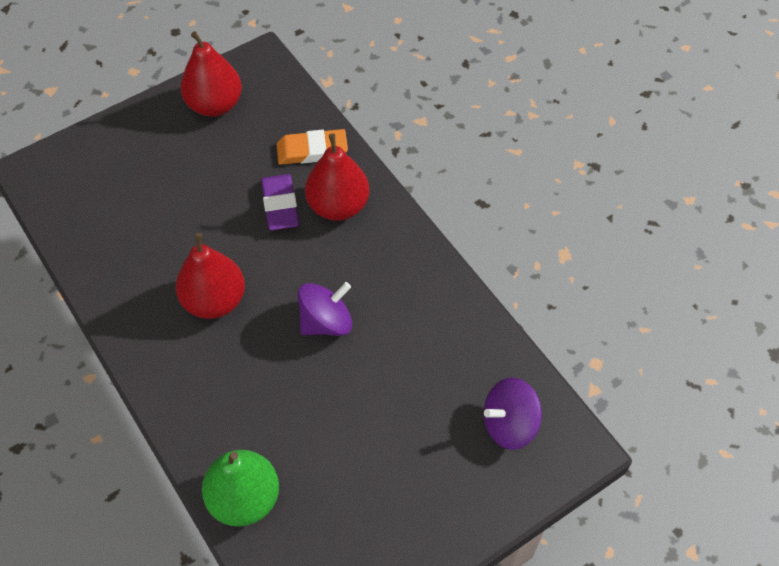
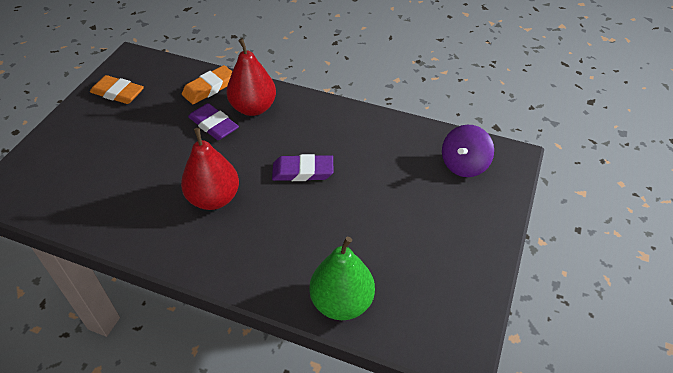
camera: 35 degrees left, 10 degrees down
(215, 105) = (118, 93): red pear -> orange eraser
(326, 322) = (303, 171): purple spinning top -> purple eraser

